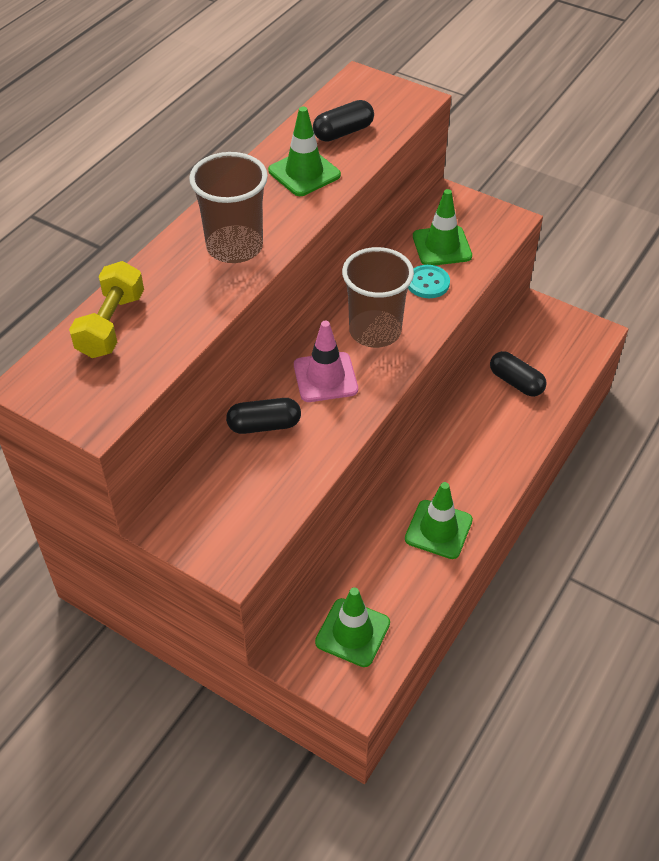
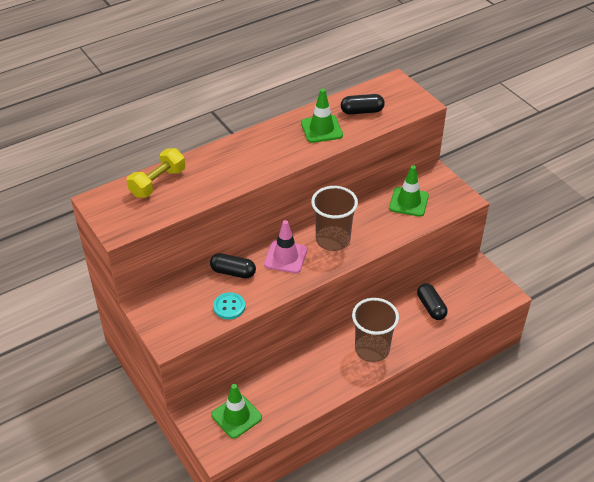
camera: 25 degrees right, 5 degrees down
(234, 247) = (252, 160): brown cup -> brown cup (372, 349)
(428, 283) = (384, 222): turquoise button -> turquoise button (229, 307)
(438, 529) = (324, 377): green traffic cone -> none

